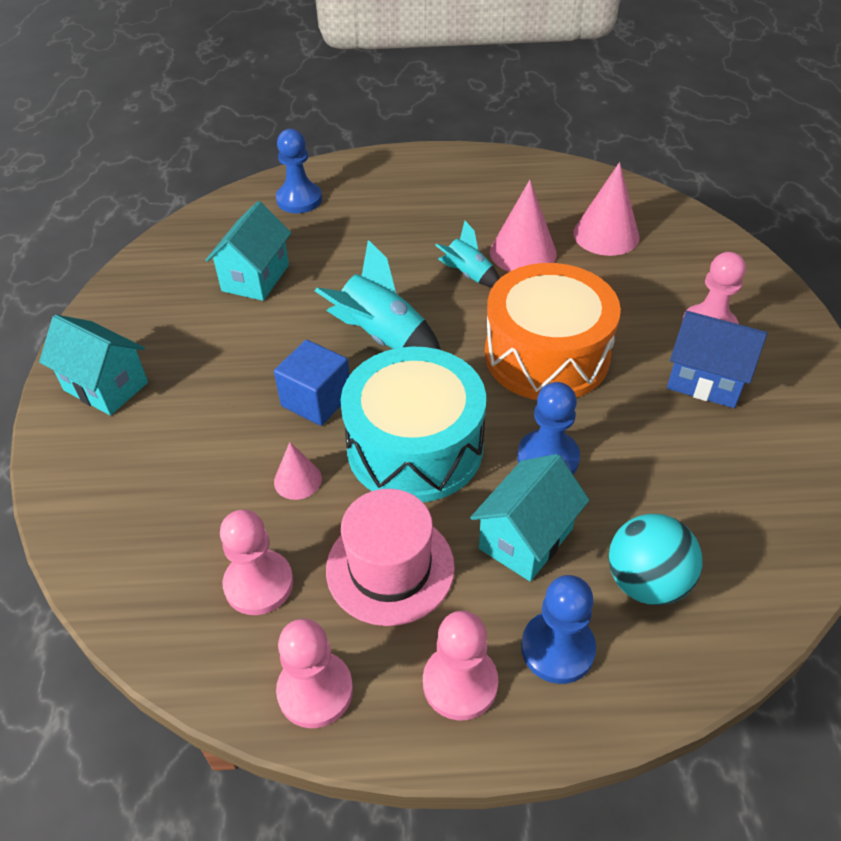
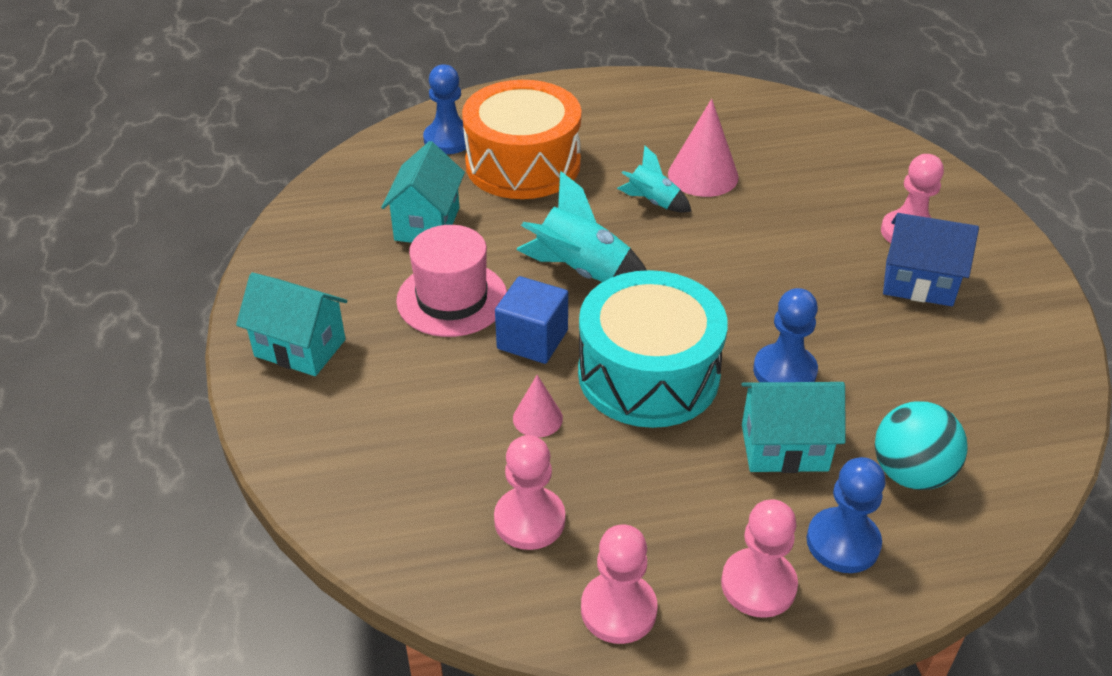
camera: 10 degrees left, 5 degrees down
(390, 568) = (658, 489): pink hat -> pink hat (452, 299)
(526, 538) = (784, 447): turquoise house -> turquoise house turned 60 degrees clockwise
(546, 355) = (756, 274): orange drum -> orange drum (523, 164)
(606, 235) = (783, 151): pink cone -> none

